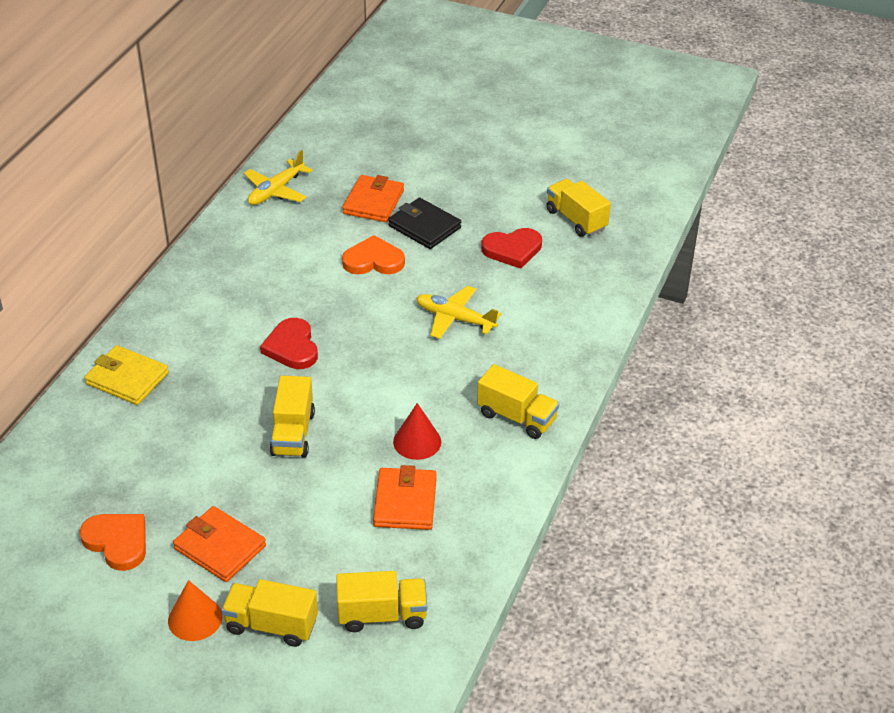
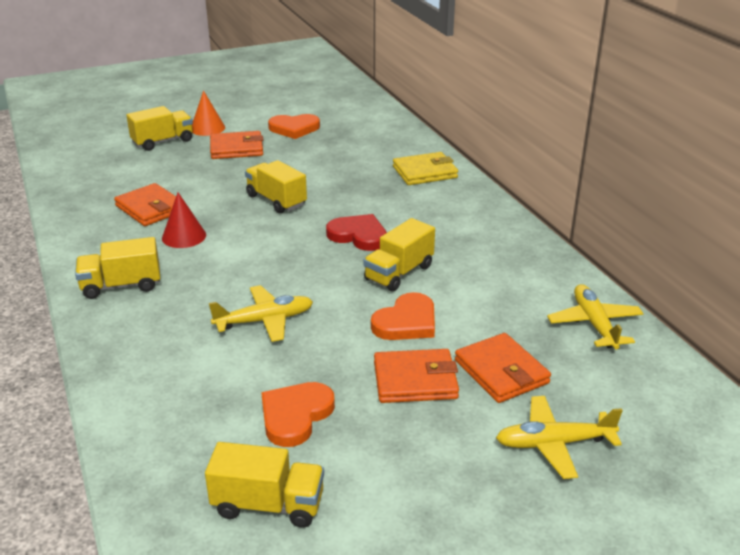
camera: 135 degrees right, 10 degrees down
(382, 615) = (103, 168): yellow truck -> yellow truck (399, 273)
(410, 161) = (554, 443): none -> yellow plane
(424, 227) = (415, 380): black wallet -> orange wallet
(512, 250) = (295, 415): red heart -> orange heart

